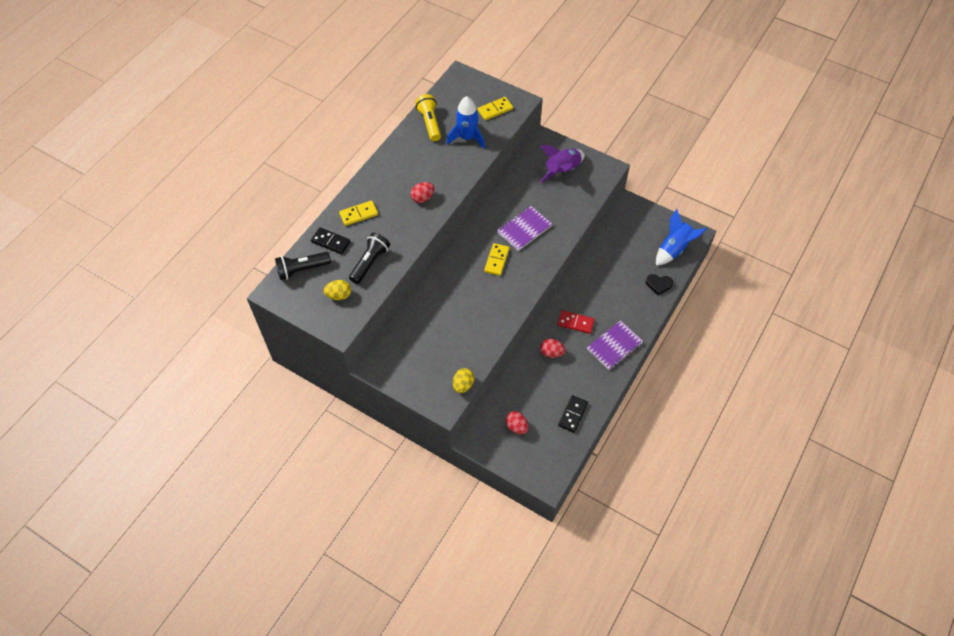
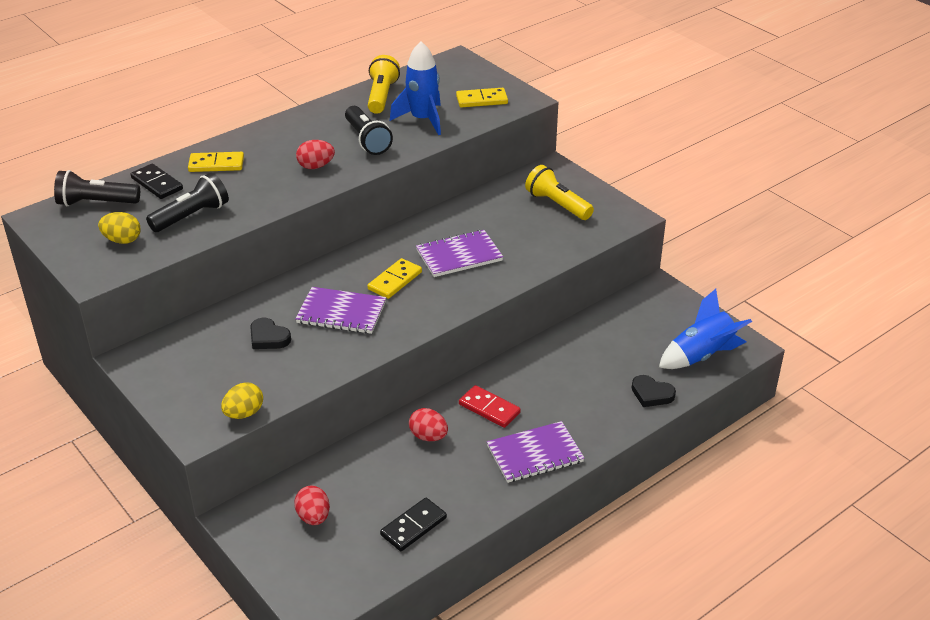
camera: 20 degrees right, 20 degrees down
(442, 166) = (367, 140): none -> black flashlight
(446, 326) = (268, 337): none -> black heart
(478, 294) = (341, 313): none -> purple notebook
(562, 171) = (557, 205): purple rocket -> yellow flashlight

